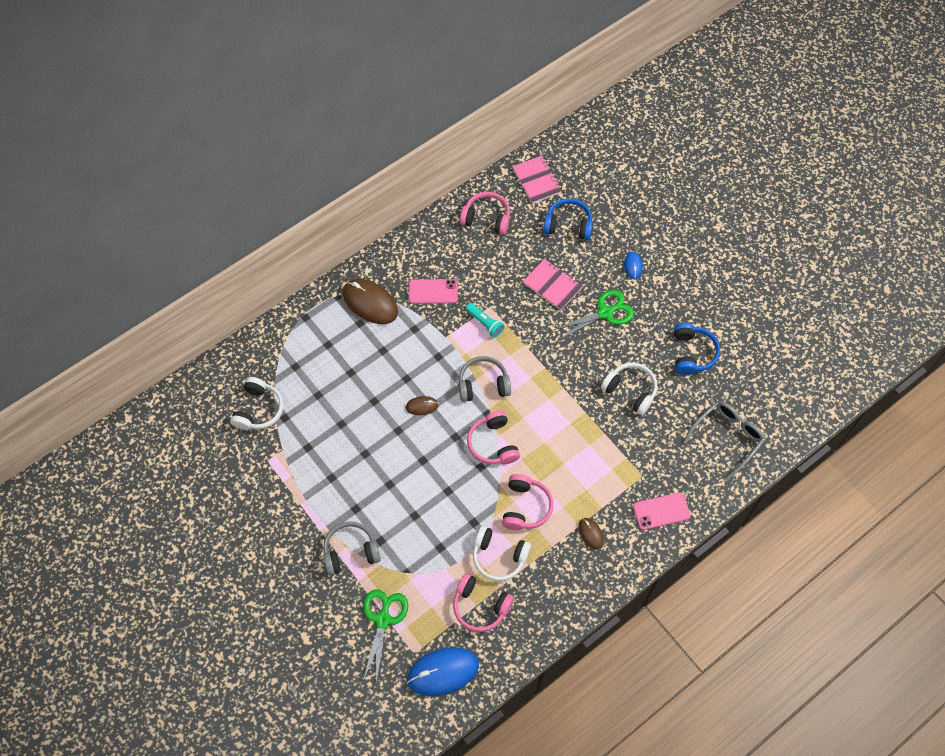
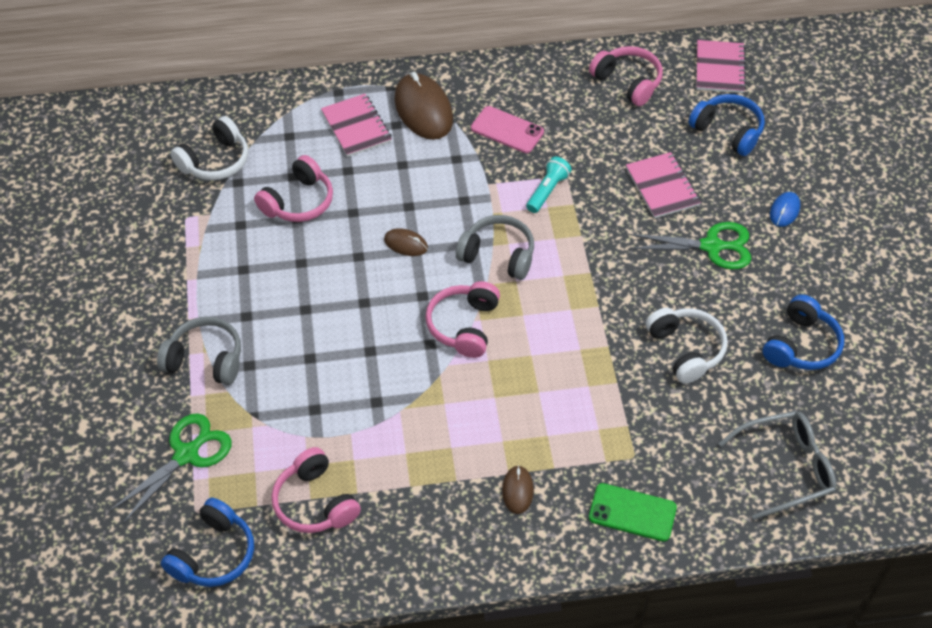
camera: 30 degrees right, 10 degrees down
(335, 337) = (356, 127): none -> pink notebook
(443, 672) = (213, 554): blue mouse -> blue headphones
(485, 323) = (547, 191): turquoise flashlight -> turquoise flashlight turned 135 degrees counterclockwise
(499, 557) = (380, 457): white headphones -> none
(525, 507) = (454, 417): pink headphones -> pink headphones (298, 201)
(661, 511) = (632, 512): pink phone -> green phone

